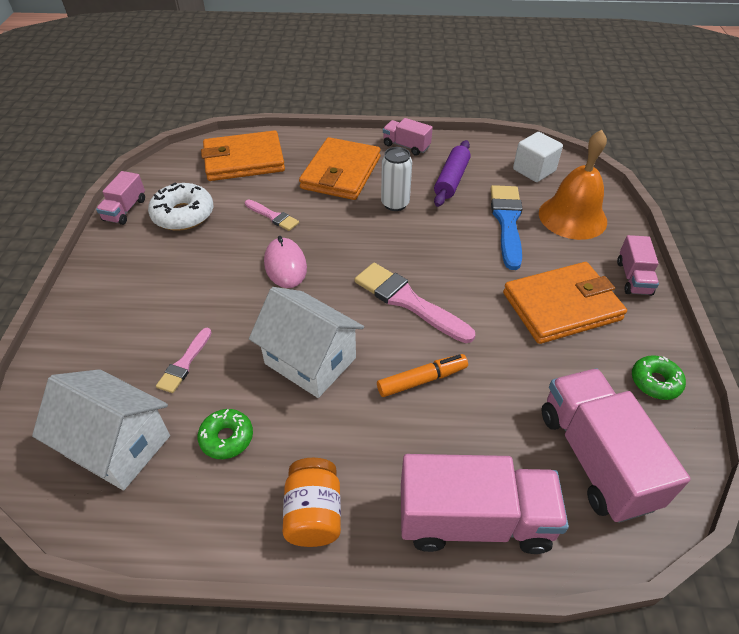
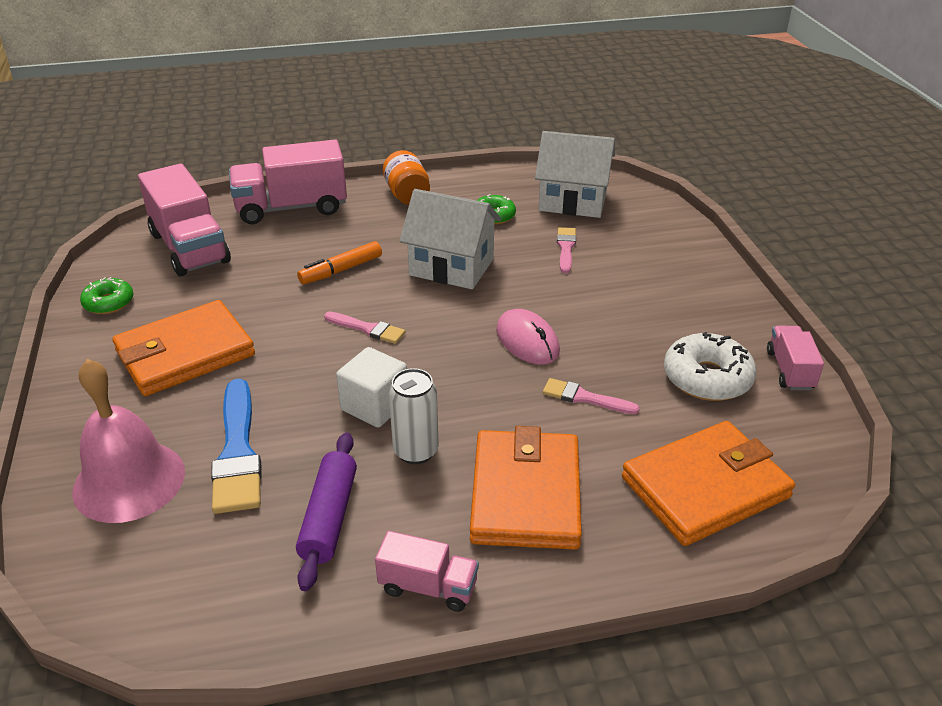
camera: 165 degrees right, 10 degrees down
(408, 301) = (367, 329): pink brush -> pink brush, size x0.55
(534, 170) = (171, 573): white cube -> white cube (375, 406)
(572, 217) = (129, 481): orange bell -> pink bell
(633, 278) = (77, 401): pink truck -> none

